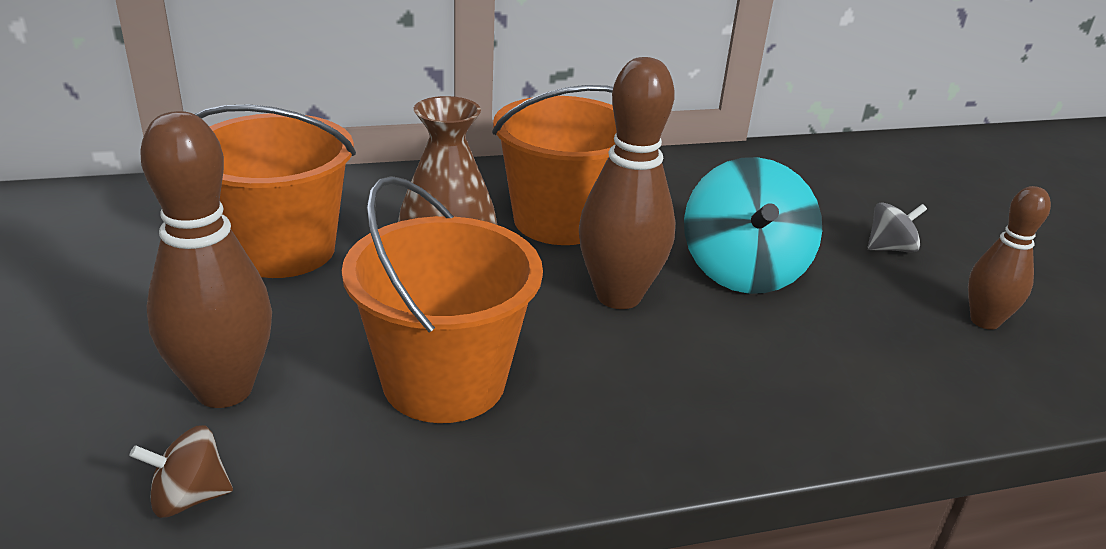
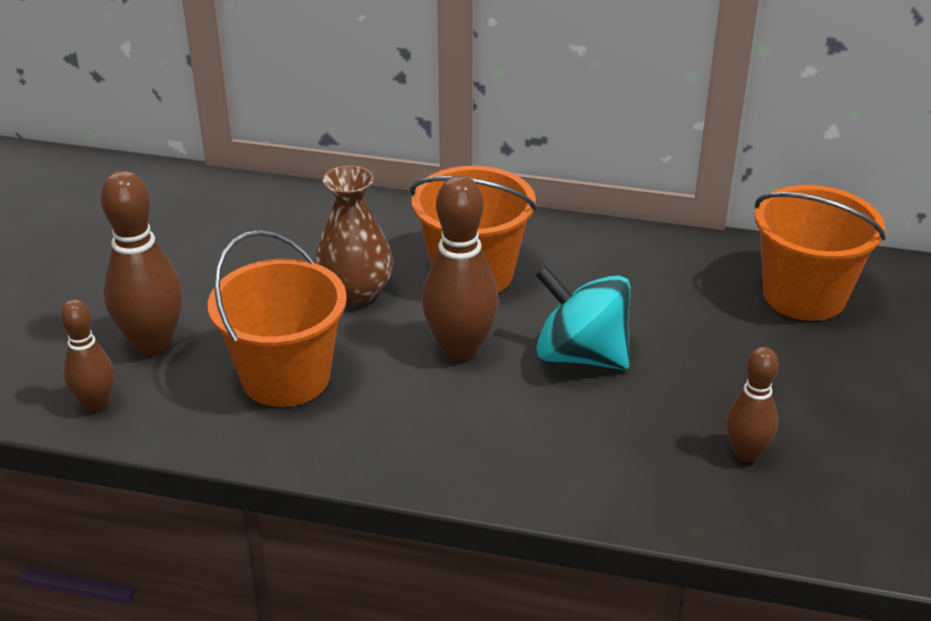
camera: 30 degrees right, 5 degrees up
(189, 497) = (96, 404): brown spinning top -> brown bowling pin
(283, 250) = (252, 250): orange bucket -> orange bucket (804, 295)
(742, 271) = (581, 355): turquoise spinning top -> turquoise spinning top turned 90 degrees clockwise
(890, 248) = (738, 369): grey spinning top -> none

